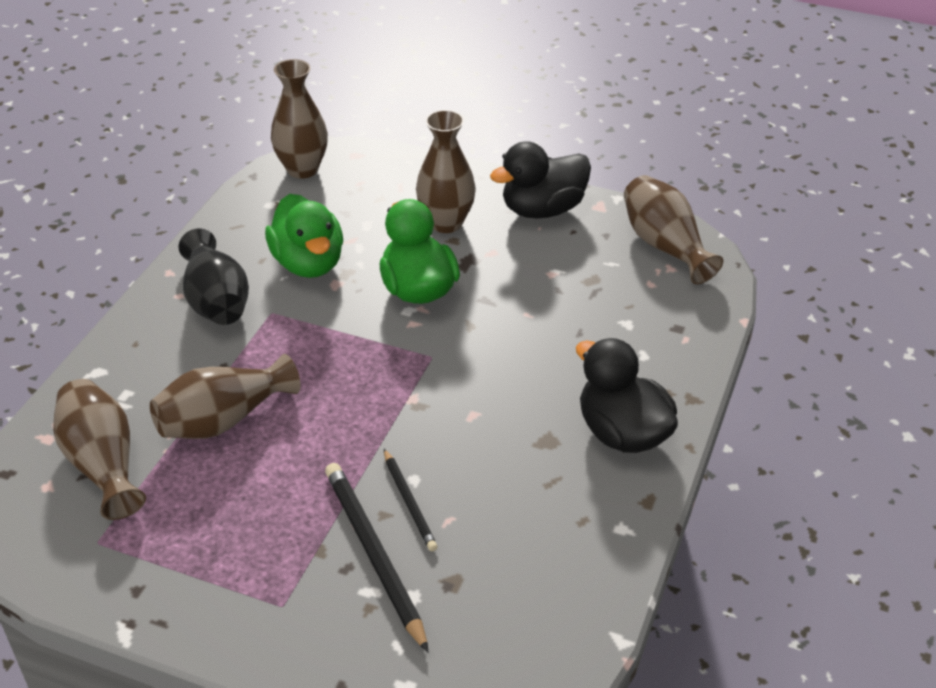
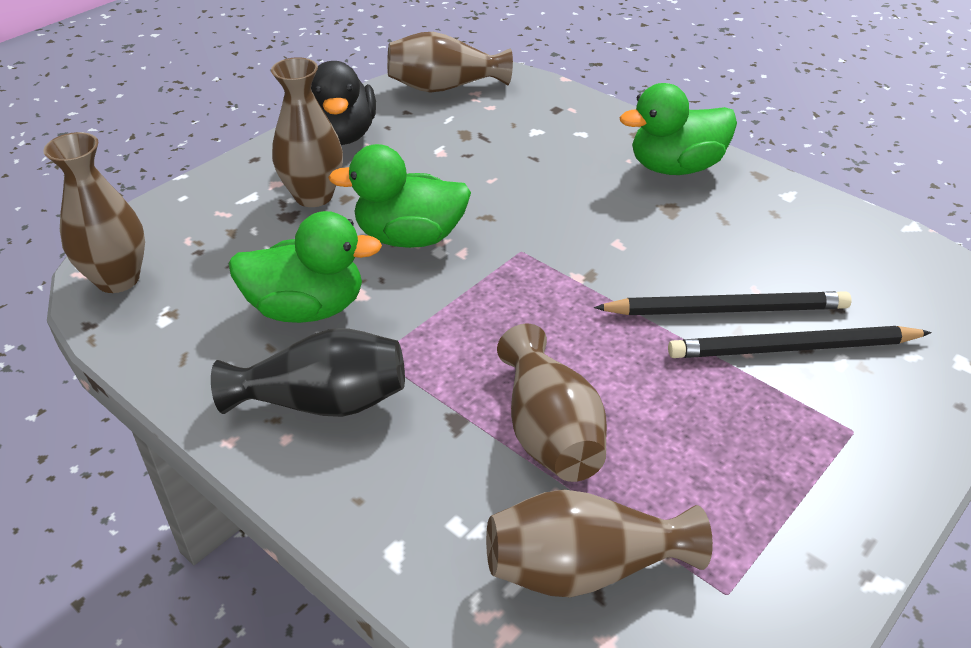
camera: 70 degrees left, 0 degrees up
(409, 502) = (726, 309): black pencil -> black pencil, size x1.72
(622, 433) = (675, 167): black duck -> green duck

